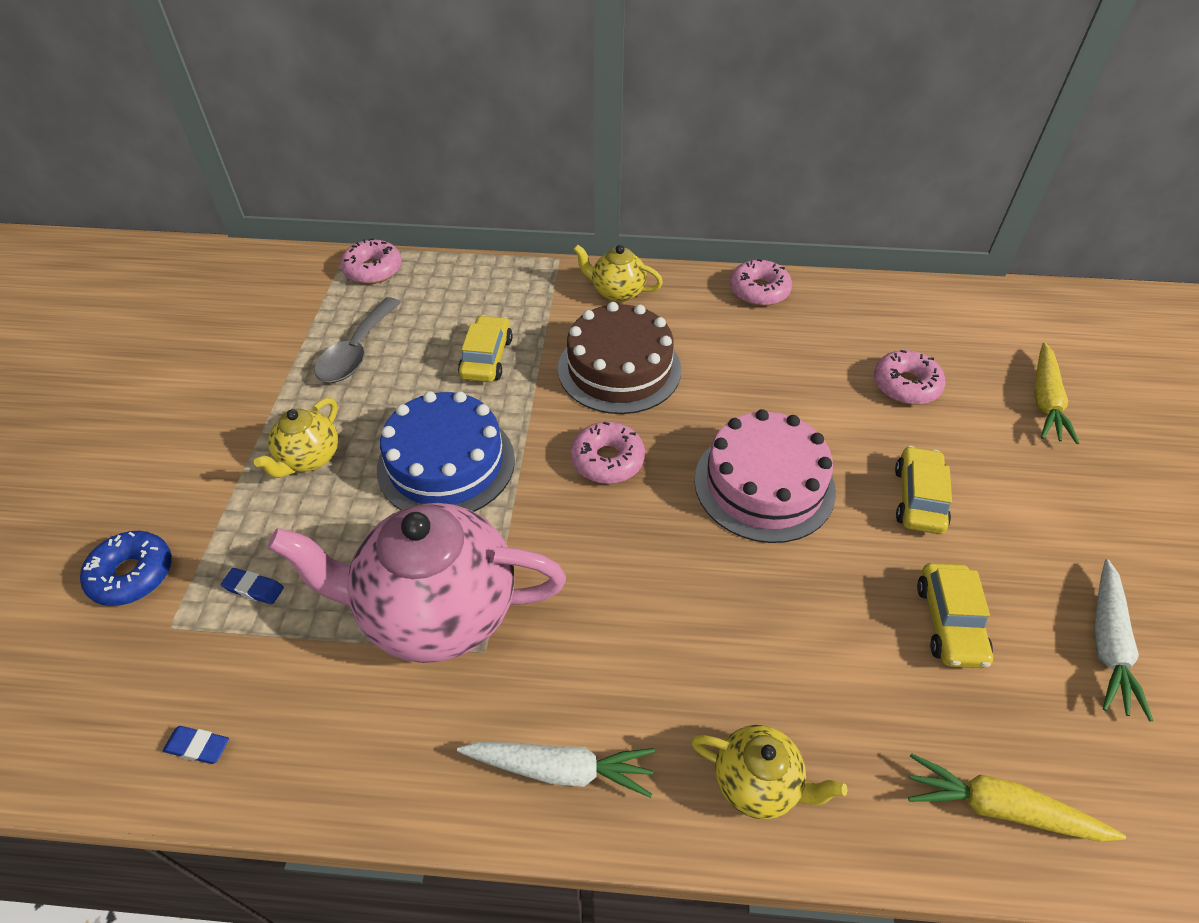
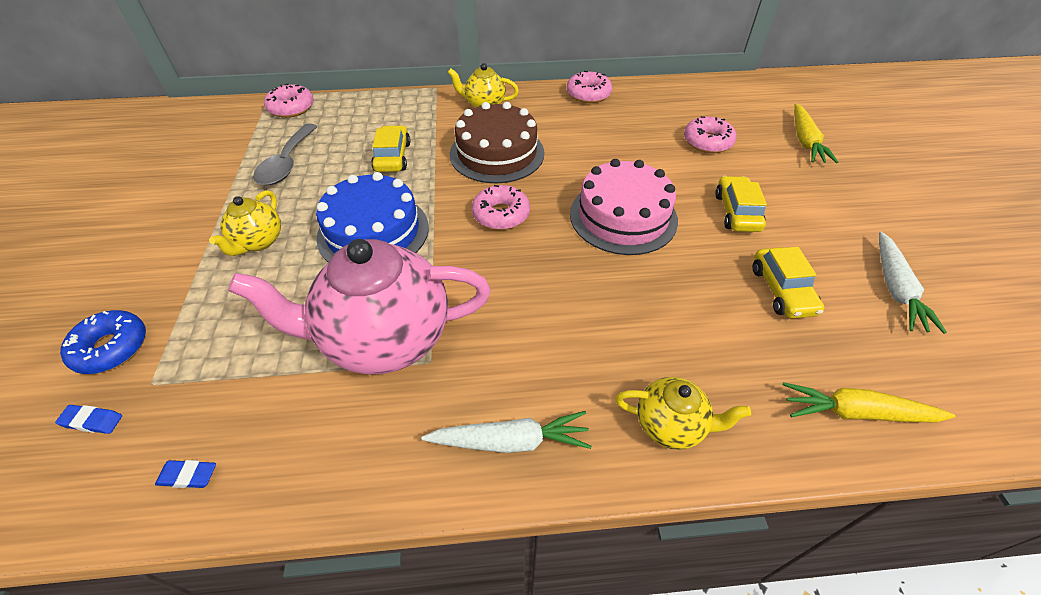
camera: 10 degrees left, 0 degrees up
(254, 588) = (223, 343): blue eraser -> blue eraser (92, 421)

